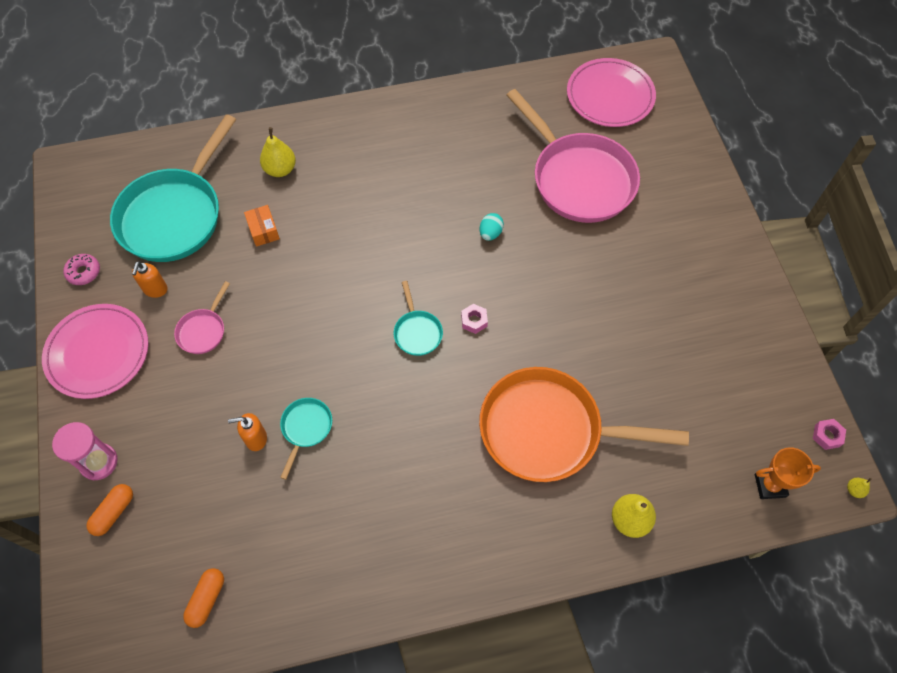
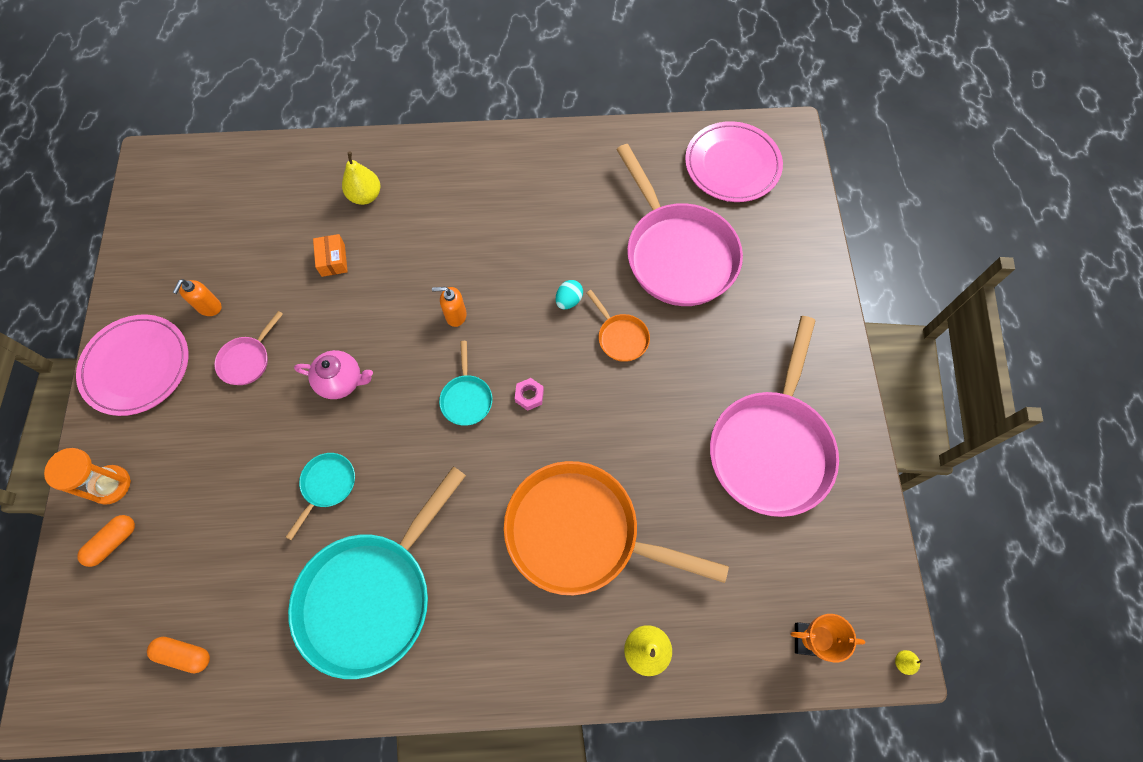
camera: 10 degrees right, 5 degrees up
(84, 272) = (142, 277): pink donut -> none
(99, 462) = (111, 485): pink hourglass -> orange hourglass
(174, 215) = (247, 229): turquoise pan -> turquoise pan (371, 595)
(207, 599) = (184, 654): orange capsule -> orange capsule turned 75 degrees clockwise
(256, 439) = (273, 488): orange soap dispenser -> orange soap dispenser (455, 315)
(297, 335) = (341, 381): none -> pink teapot
(545, 258) = (621, 337): none -> orange pan
(699, 330) = (771, 447): none -> pink pan
(827, 436) = (886, 593): pink nut -> none

